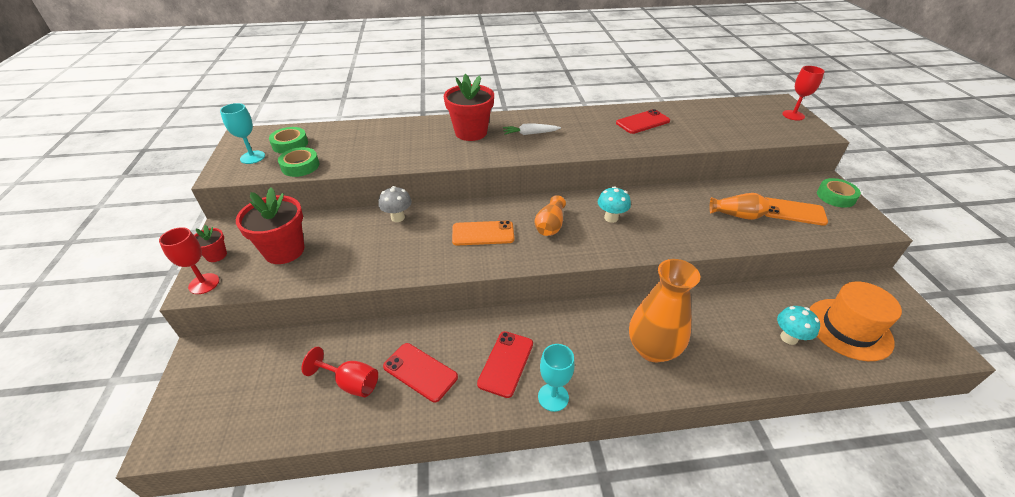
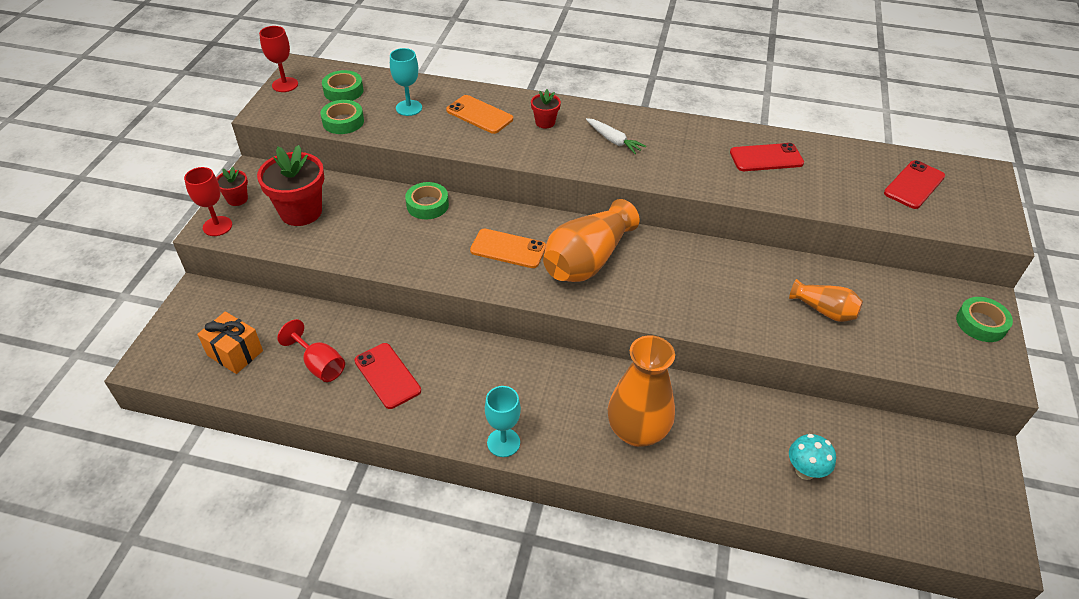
camera: 20 degrees right, 5 degrees up
(252, 157) = (300, 99): turquoise goblet -> turquoise goblet (409, 108)
(259, 399) = (235, 353): none -> orange gift
(398, 217) = (427, 205): grey mushroom -> green tape
(471, 132) = (545, 122): red flower pot -> red flower pot, size x0.50
(506, 363) = (474, 395): red phone -> red phone (914, 185)
(530, 134) = (613, 140): white carrot -> white carrot turned 150 degrees counterclockwise
(550, 225) = (587, 260): orange vase -> orange vase, size x1.80
(611, 218) = (664, 270): turquoise mushroom -> none
(793, 115) = (986, 197): red goblet -> red goblet (285, 85)
(793, 212) = (903, 327): orange phone -> orange phone (479, 115)
(849, 329) = (889, 486): orange hat -> none

